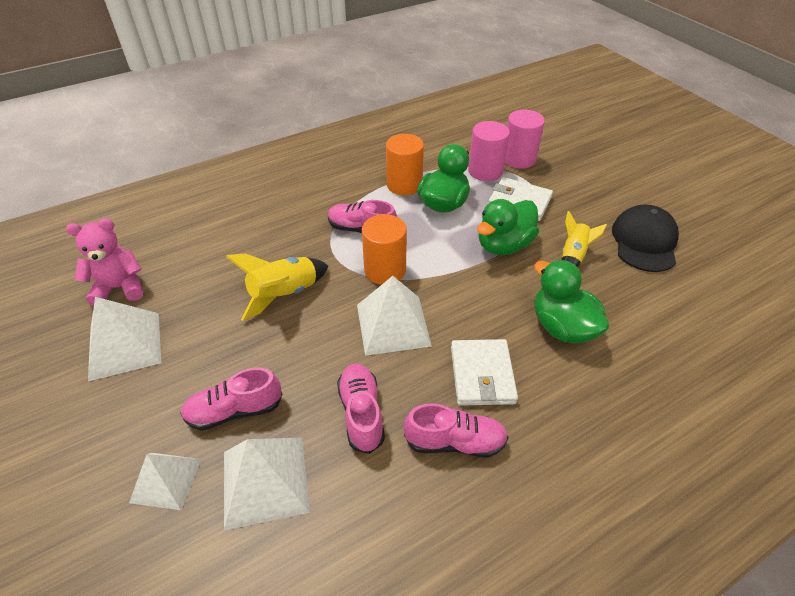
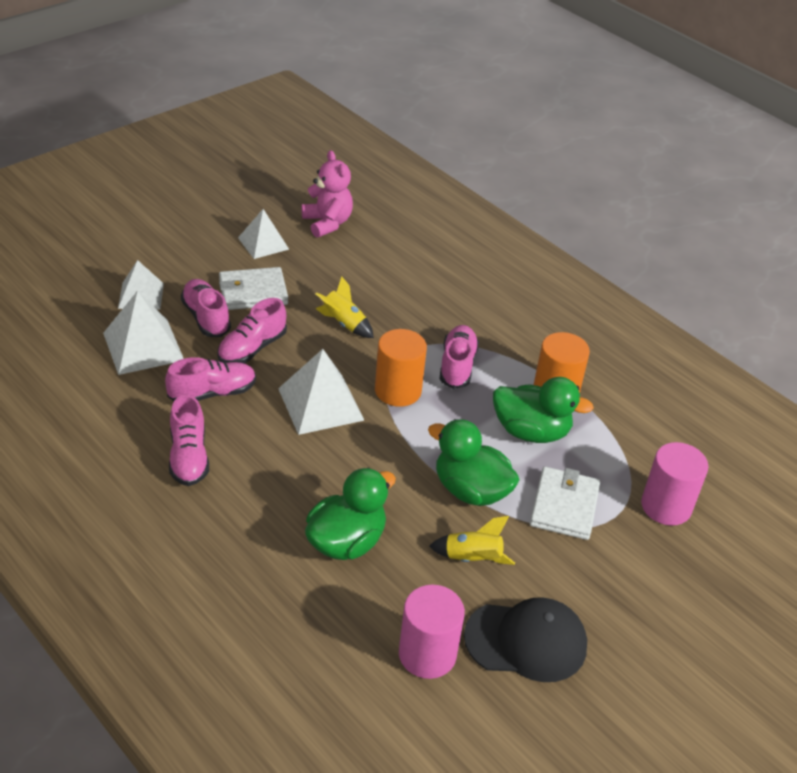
camera: 75 degrees right, 5 degrees down
(124, 345) = (263, 243): white pyramid -> white pyramid, size x0.66
(284, 294) = (344, 323): yellow rocket -> yellow rocket, size x0.67
(299, 371) = (252, 348): none -> pink shoe
(482, 374) = (268, 474): white wallet -> white wallet (253, 292)
(485, 171) = (619, 470): pink cylinder -> pink cylinder (427, 654)

